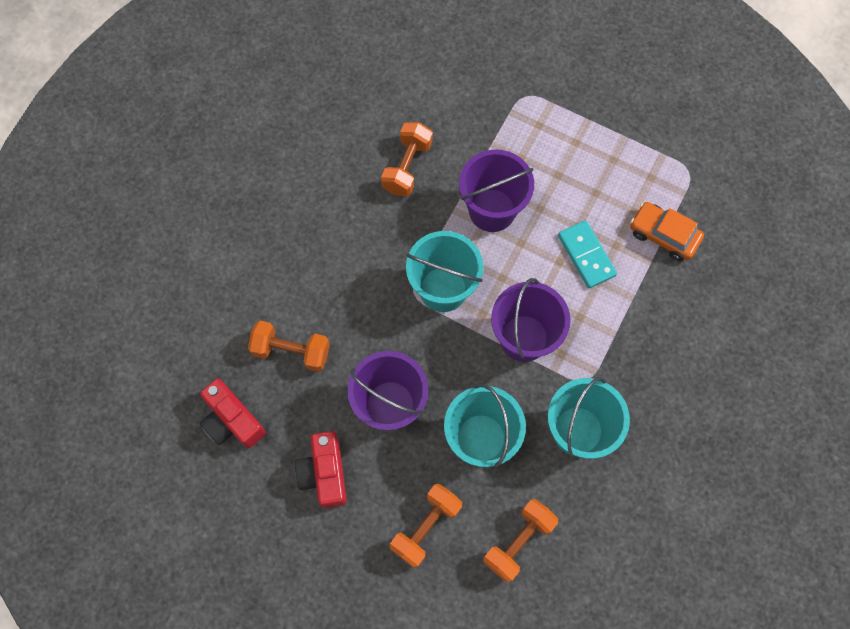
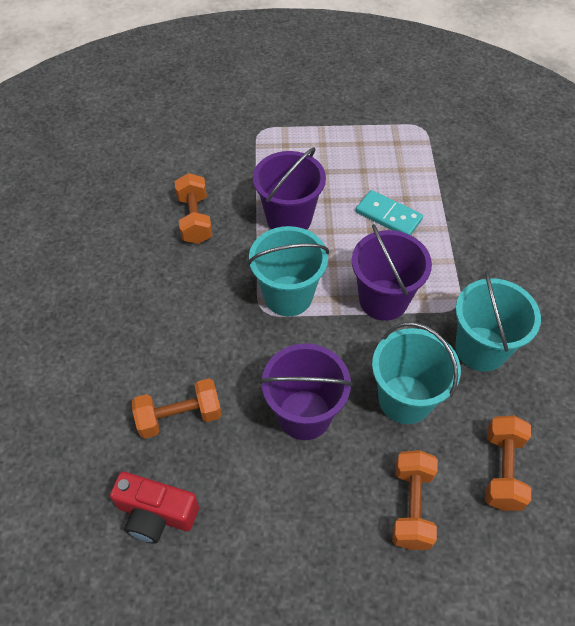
camera: 30 degrees left, 15 degrees down
(324, 473) = (281, 512): red camera -> none
(663, 235) = (436, 175): orange car -> none

